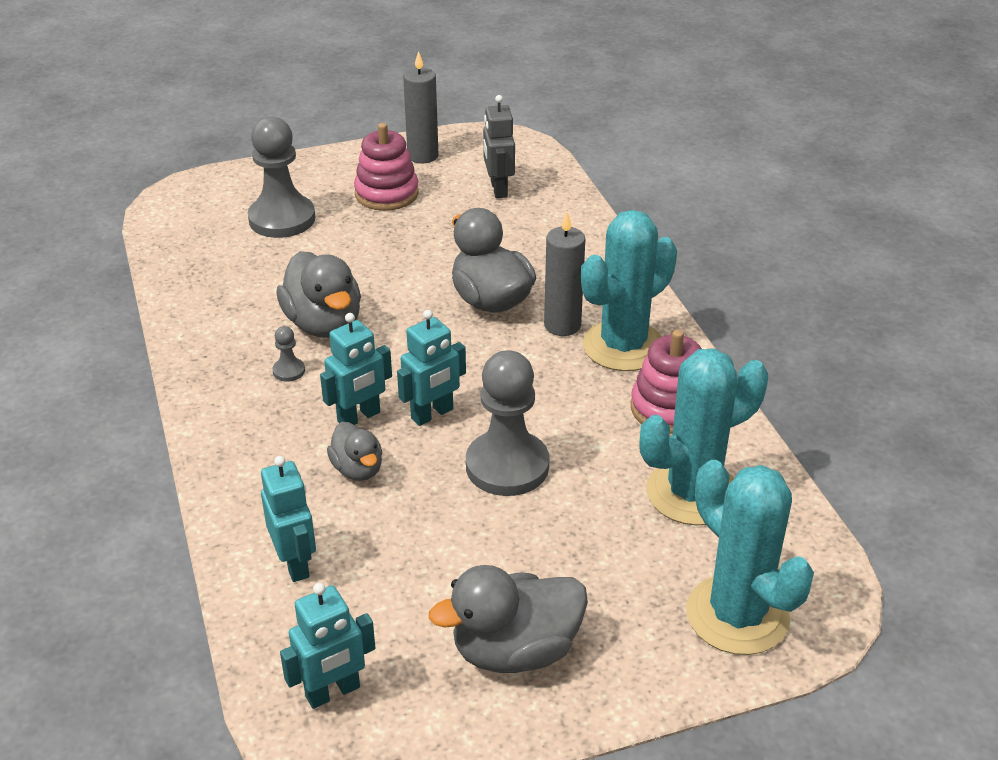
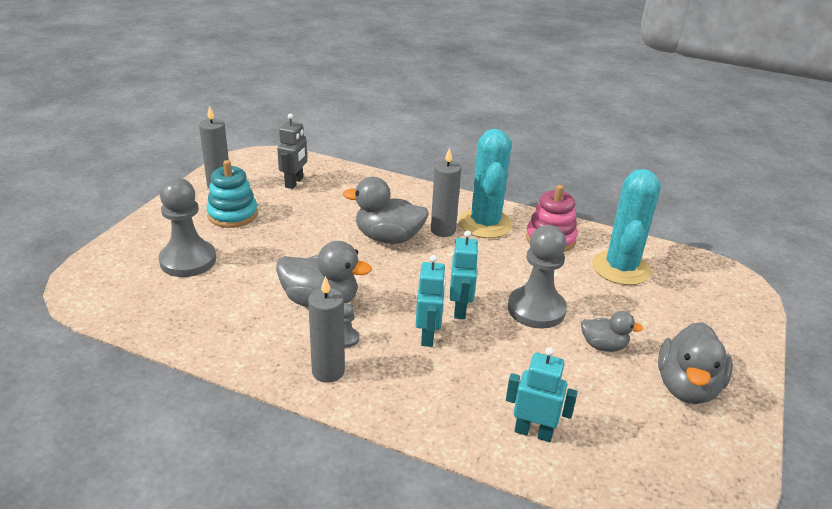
camera: 50 degrees left, 5 degrees down
(229, 388) = (328, 371): none -> grey candle
(333, 692) = (664, 477): turquoise robot -> none
(357, 469) = (475, 361): grey duck -> grey duck (603, 346)
(386, 194) = (232, 215): pink stacking toy -> turquoise stacking toy
(498, 189) = (294, 183): grey robot -> grey robot turned 105 degrees counterclockwise
(737, 615) = (720, 305): turquoise cactus -> none

